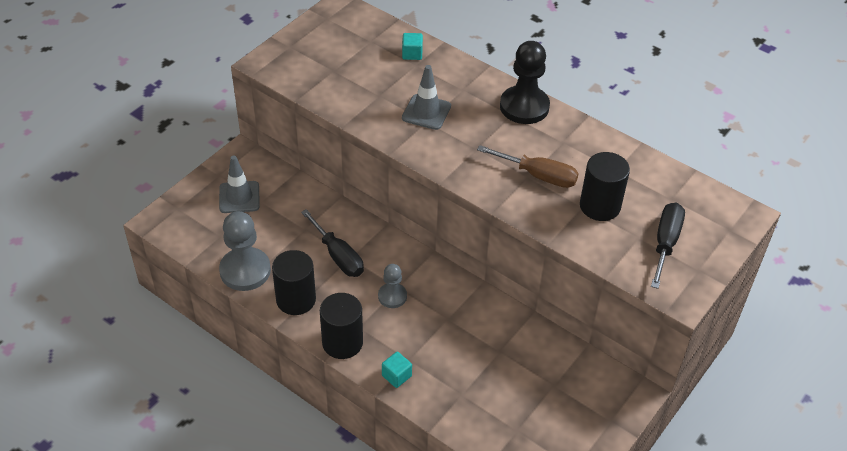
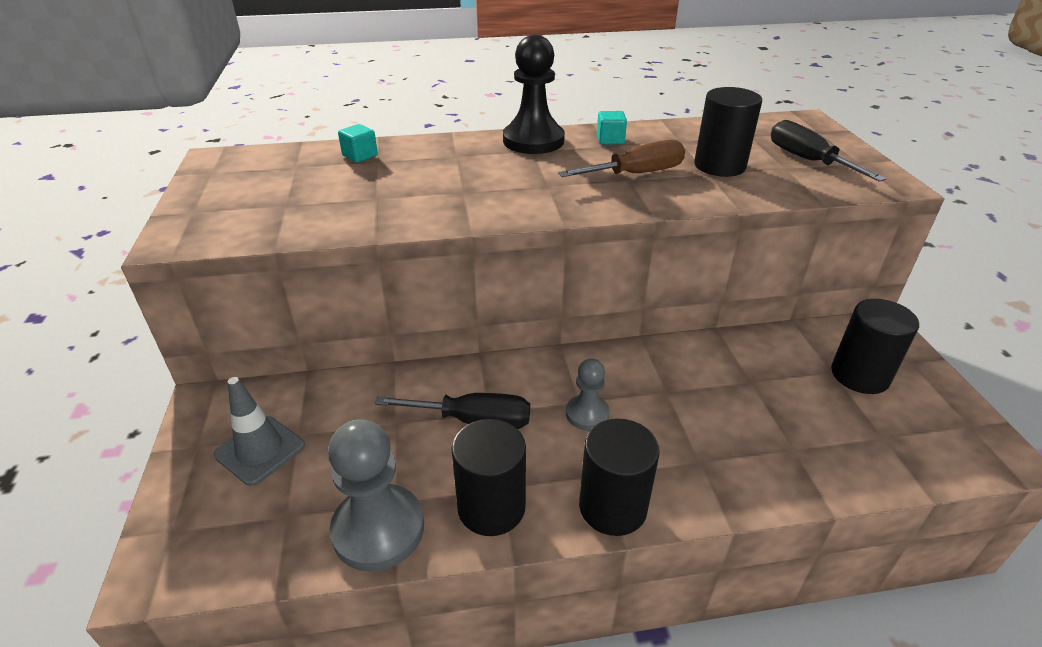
camera: 45 degrees left, 10 degrees down
(396, 376) = (716, 489): turquoise cube -> turquoise cube (610, 140)
(426, 112) = (451, 185): grey traffic cone -> none
(565, 399) = (860, 375): none -> black cylinder

